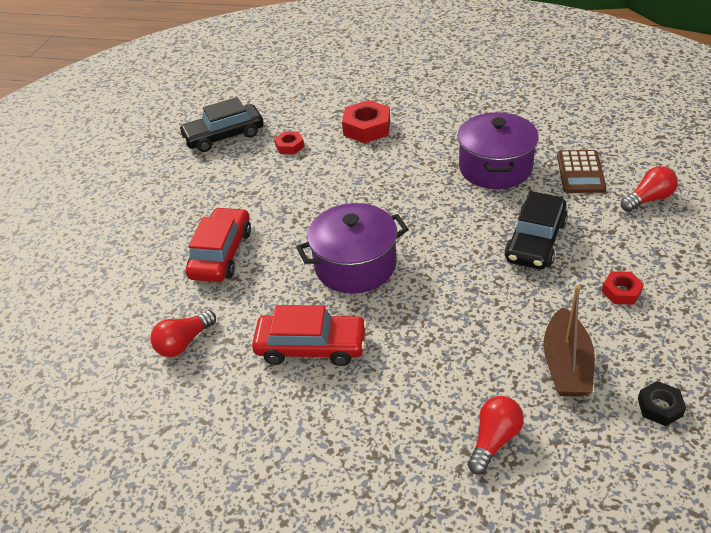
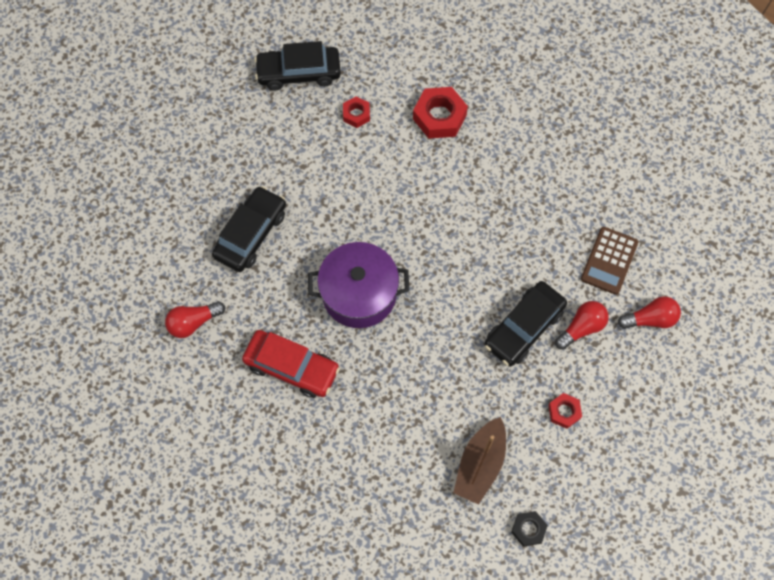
camera: 15 degrees right, 25 degrees up
(221, 254) = (251, 234): red car -> black car
(494, 440) = (393, 507): red light bulb -> red light bulb (581, 328)
(495, 168) = (534, 223): purple pot -> none

